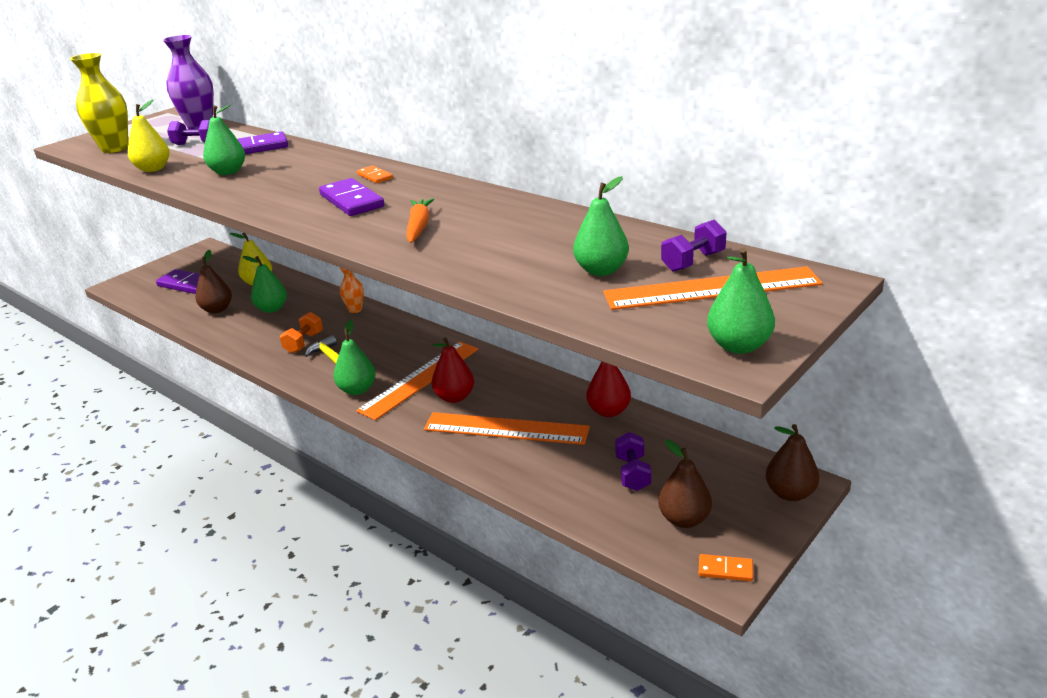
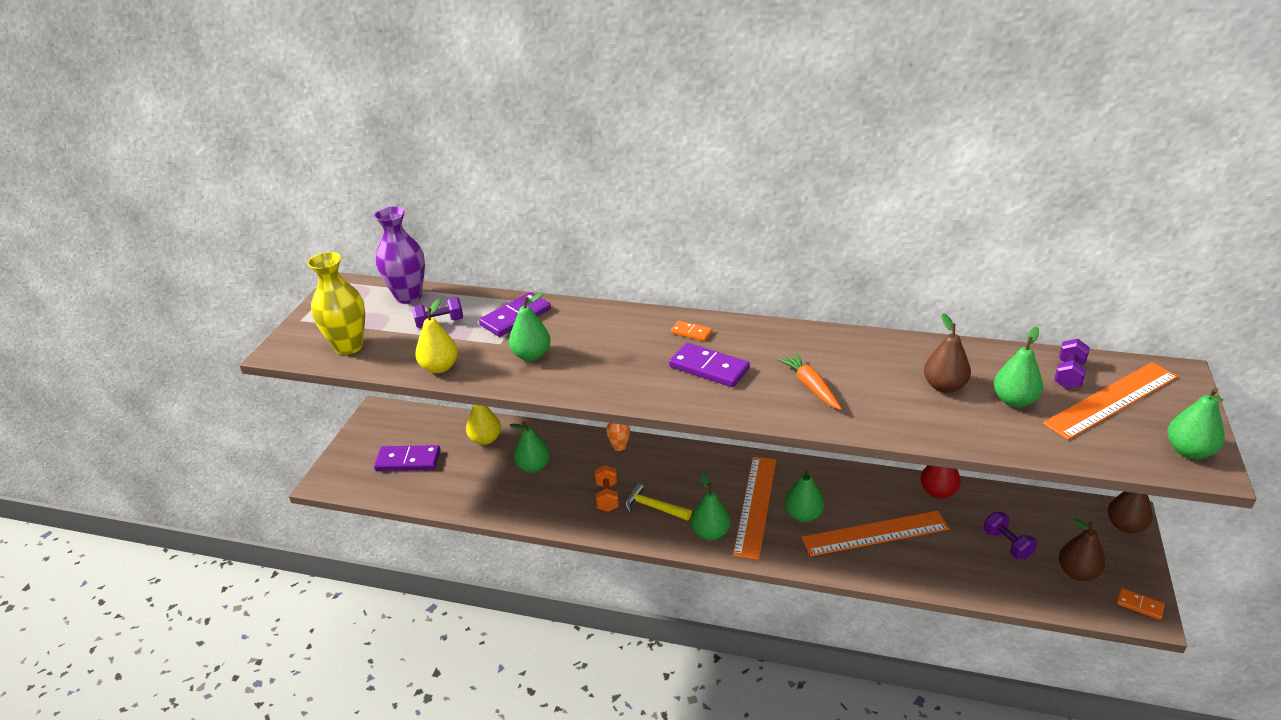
camera: 25 degrees left, 5 degrees up
(217, 309) = (475, 482): brown pear -> brown pear (944, 386)
(454, 397) = (803, 515): red pear -> green pear
(725, 569) = (1139, 605): orange domino -> orange domino turned 45 degrees clockwise

